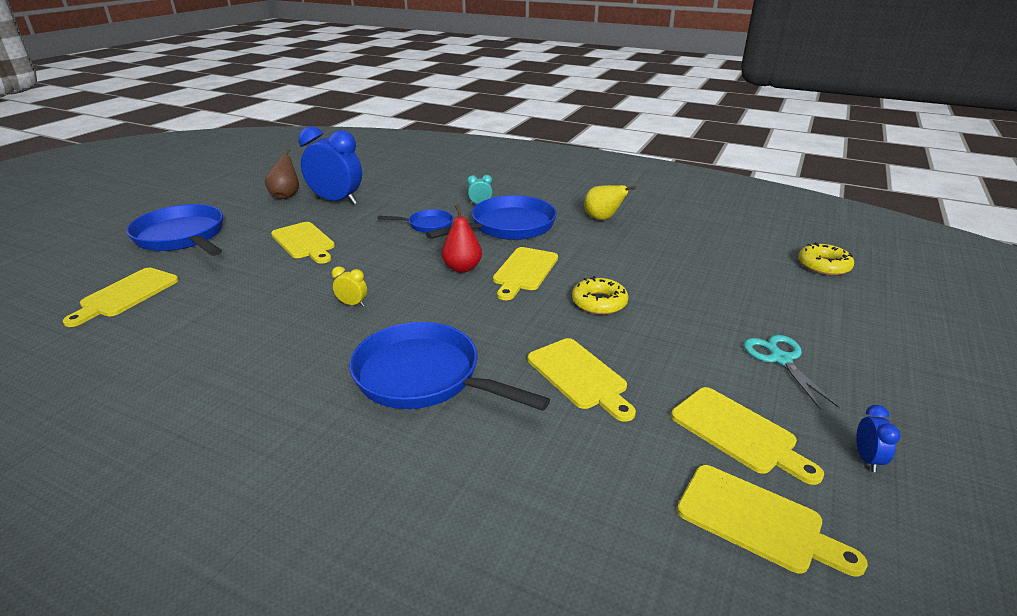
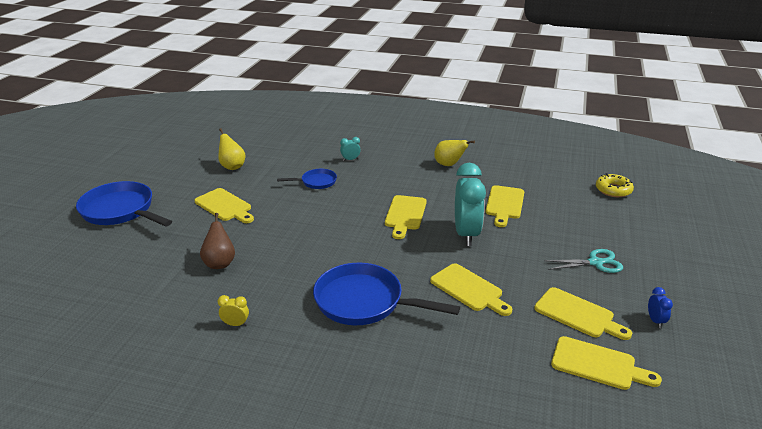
camera: 10 degrees left, 0 degrees up
(126, 295) = (106, 264): yellow cutting board -> yellow cutting board (504, 204)
(286, 195) = (187, 165): brown pear -> brown pear (220, 263)
(336, 201) = (232, 166): blue clock -> yellow pear
(352, 304) = (288, 254): yellow clock -> yellow clock (235, 324)
(462, 268) = (358, 216): red pear -> none
(508, 226) = (380, 178): blue pan -> none
(599, 302) = (466, 234): yellow donut -> turquoise clock
(780, 359) = (595, 263): turquoise scissors -> turquoise scissors turned 105 degrees clockwise

